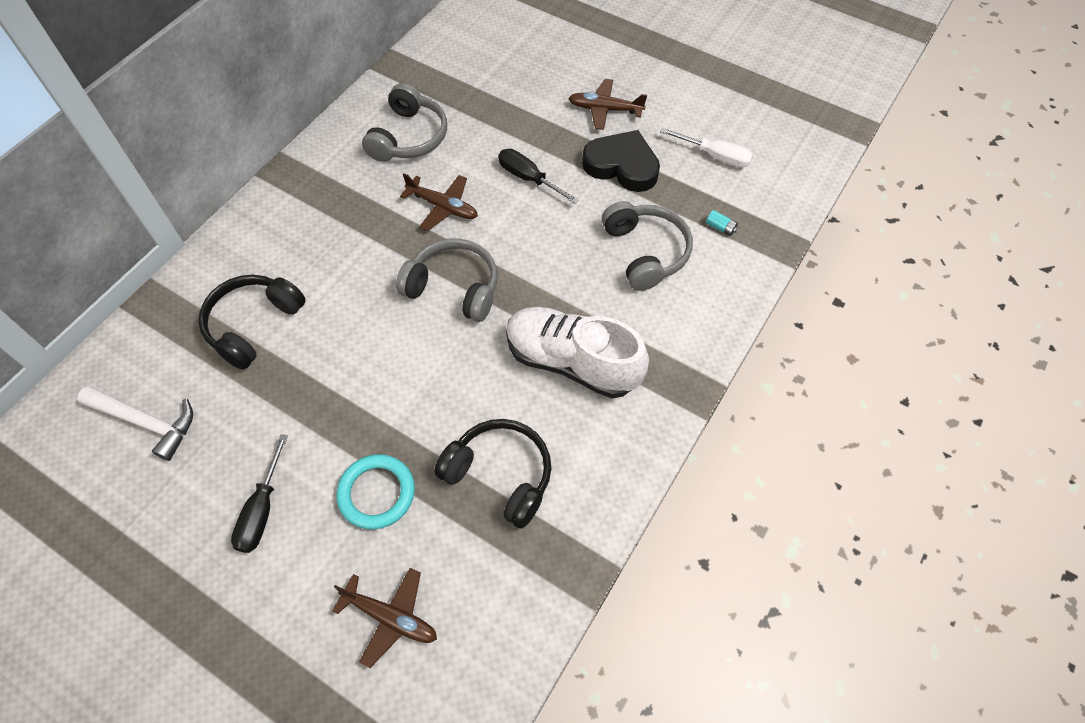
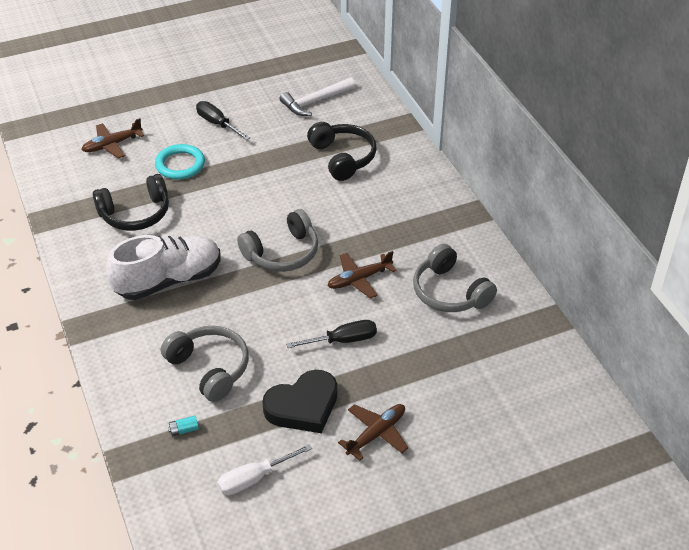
camera: 125 degrees right, 15 degrees down
(645, 252) = (209, 368): grey headphones -> grey headphones turned 150 degrees counterclockwise

